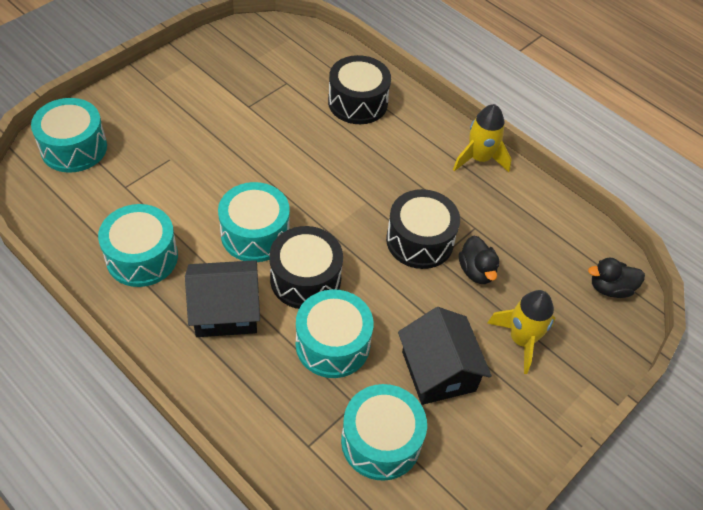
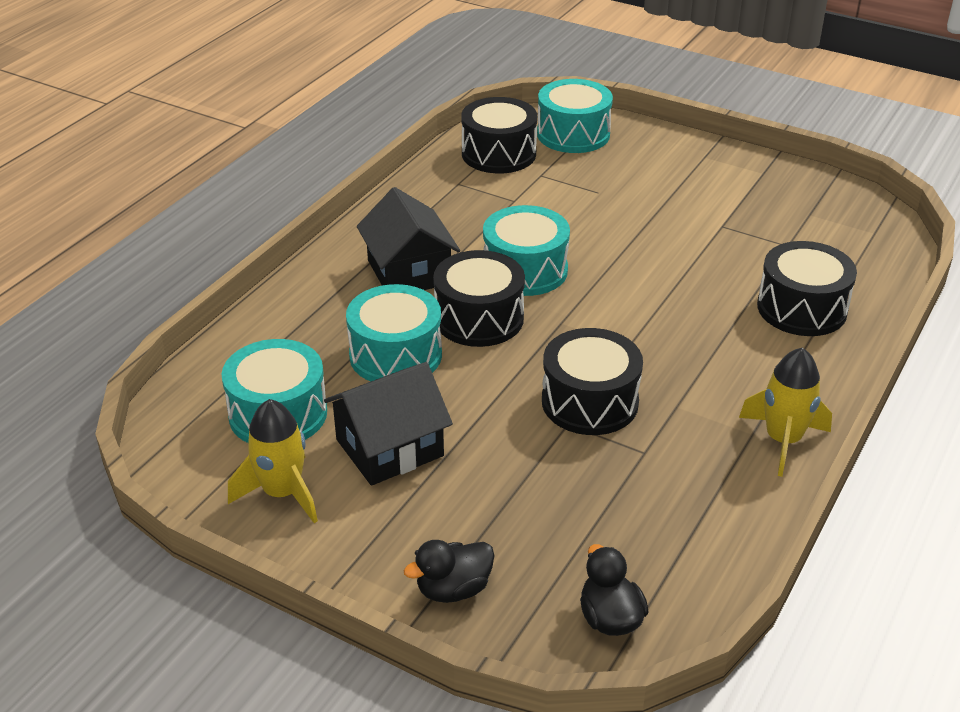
camera: 80 degrees right, 15 degrees down
(75, 205) = (498, 154): none -> black drum
(142, 257) = (453, 206): turquoise drum -> none
(476, 271) = (566, 463): black duck -> black duck (453, 589)
(521, 340) = (469, 522): yellow rocket -> yellow rocket (282, 493)

